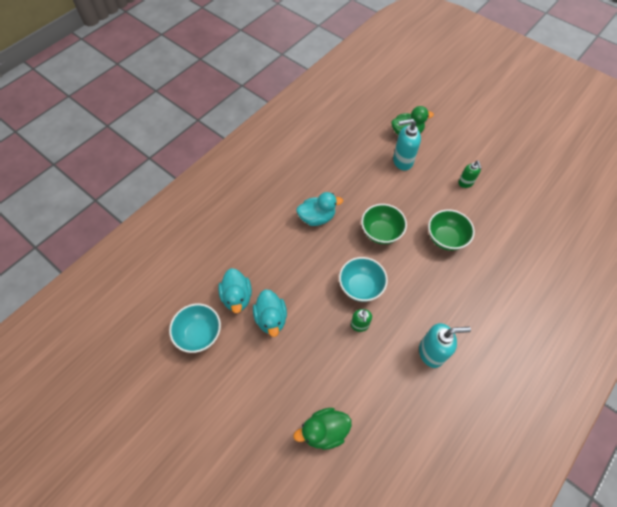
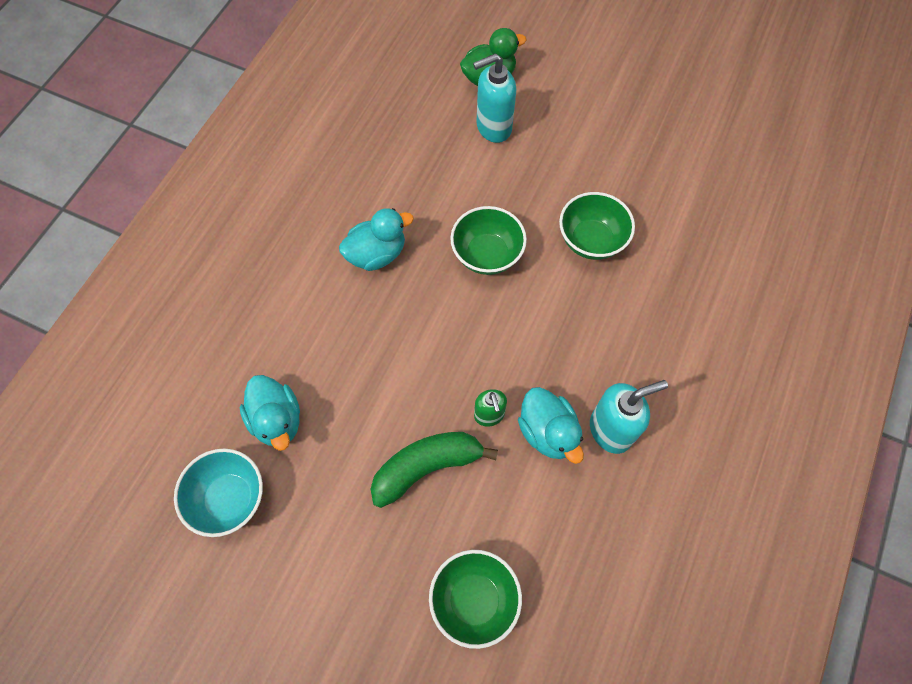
camera: 15 degrees left, 5 degrees up
(271, 318) = (343, 441): turquoise duck -> turquoise duck (548, 432)
(315, 346) = (427, 467): none -> green banana
(324, 431) = (474, 599): green duck -> green bowl
(361, 287) = (476, 352): turquoise bowl -> none
(465, 183) = (601, 142): green soap dispenser -> none

